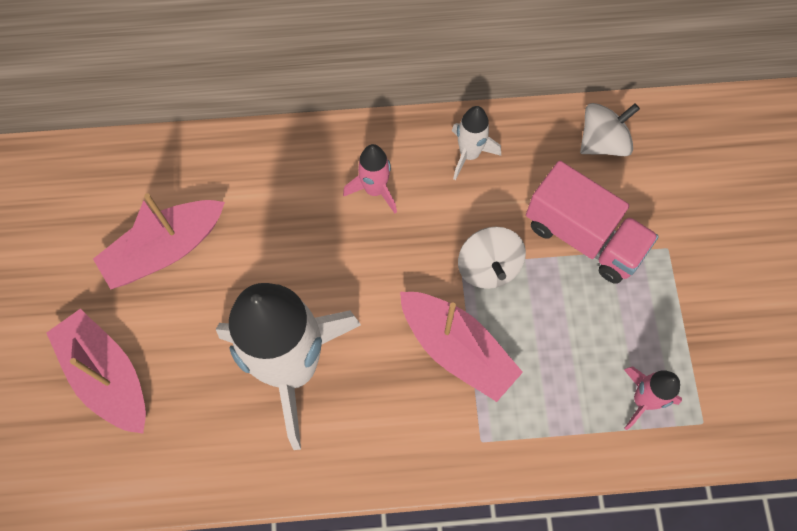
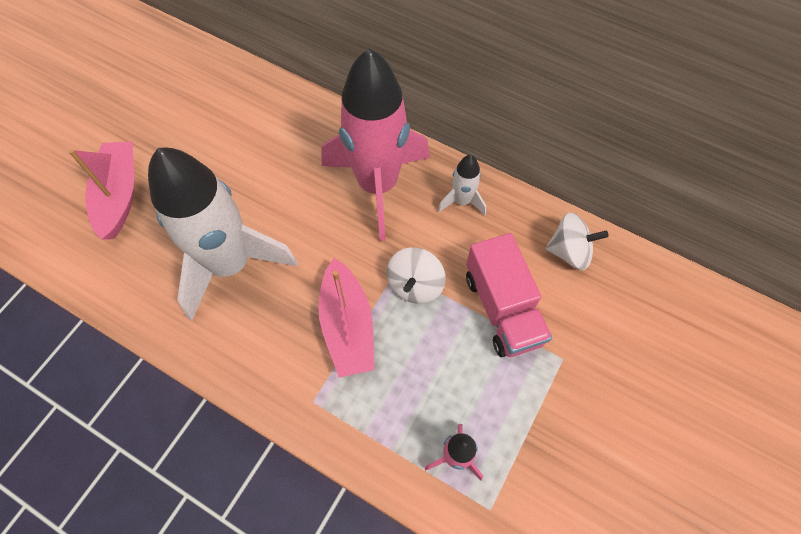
camera: 35 degrees right, 5 degrees down
(165, 250) = (216, 142): pink boat -> none
(375, 190) = (377, 185): pink rocket -> pink rocket, size x2.33

